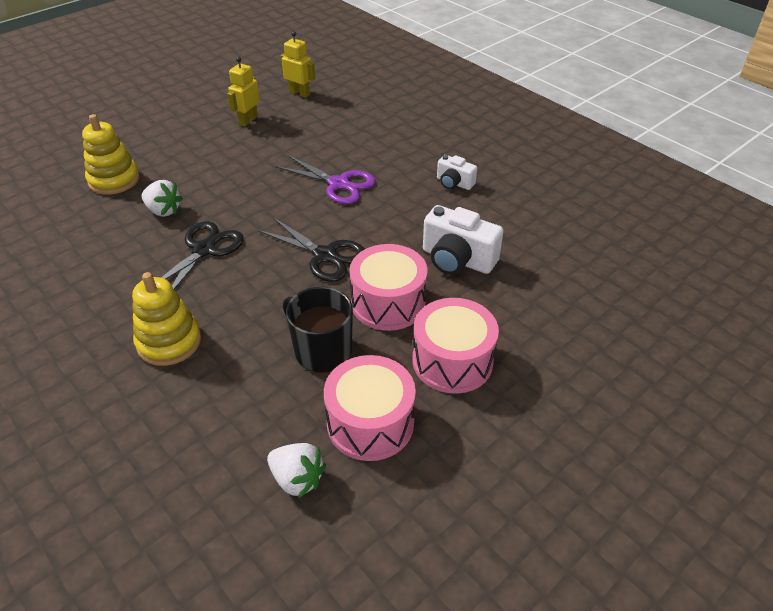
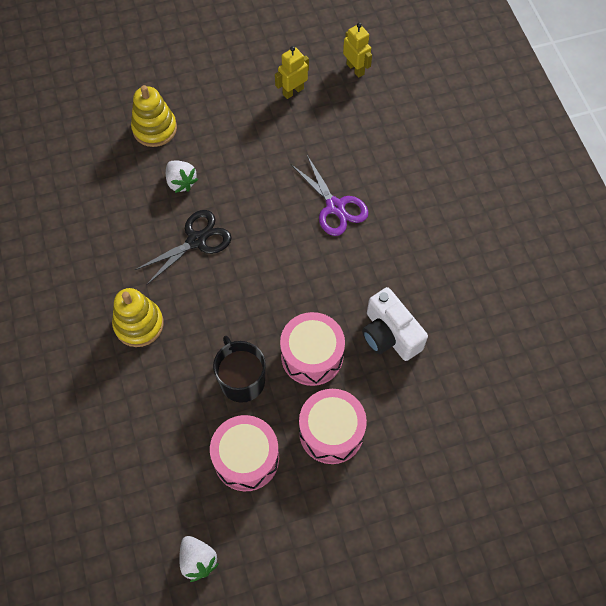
camera: 25 degrees right, 20 degrees up
(297, 479) = (179, 480): white strawberry -> white strawberry (198, 560)
(325, 255) = (286, 285): black scissors -> none
(454, 183) = (435, 245): white camera -> none

